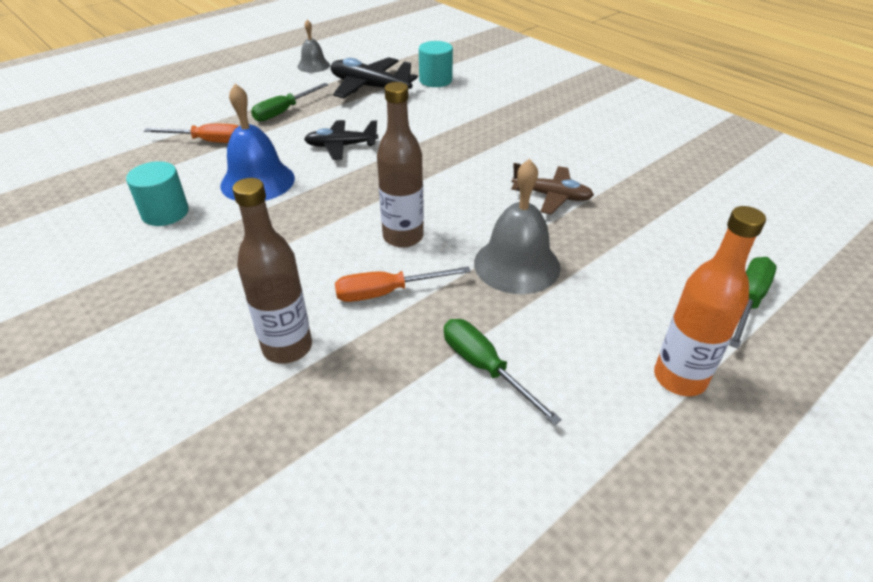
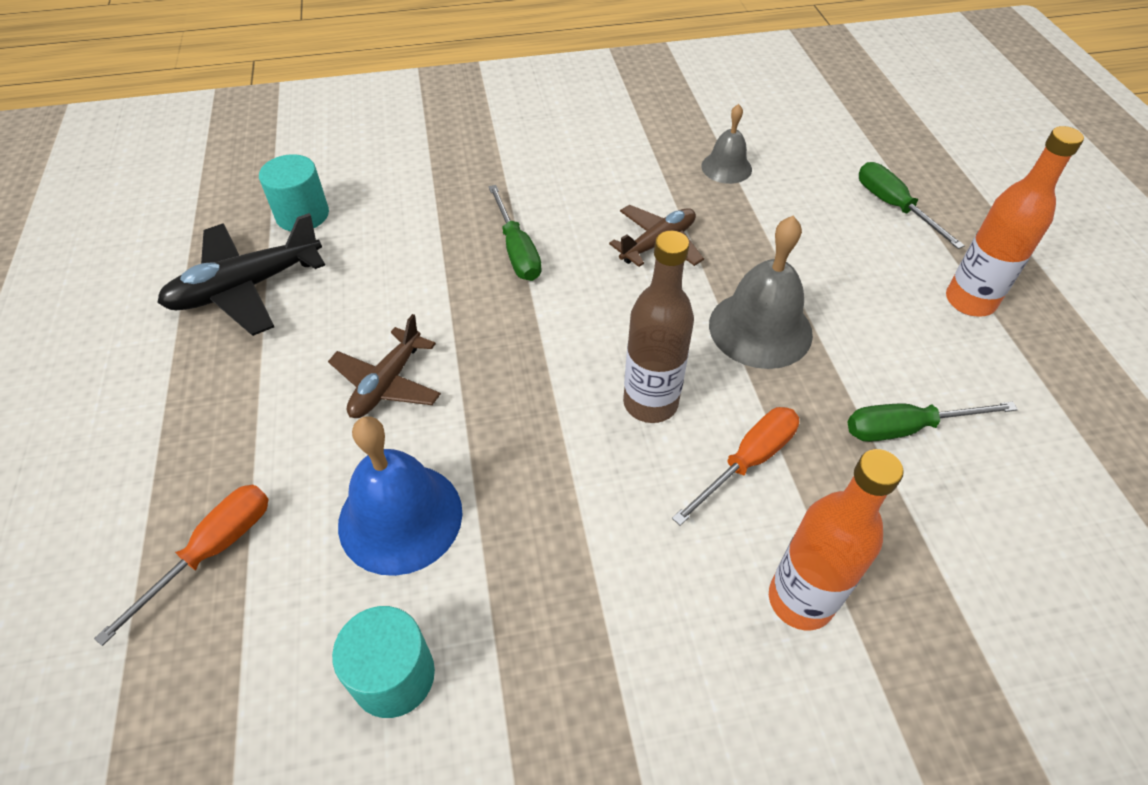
camera: 60 degrees left, 10 degrees up
(284, 111) = (214, 415): green screwdriver -> green screwdriver (517, 250)
(287, 347) = (800, 600): brown bottle -> orange bottle
(313, 65) = (95, 324): grey bell -> grey bell (726, 167)
(341, 146) = (387, 383): black plane -> brown plane
(386, 292) = (748, 461): orange screwdriver -> orange screwdriver turned 150 degrees counterclockwise

